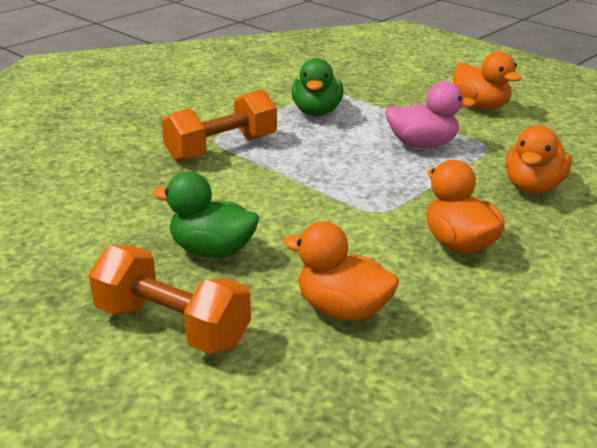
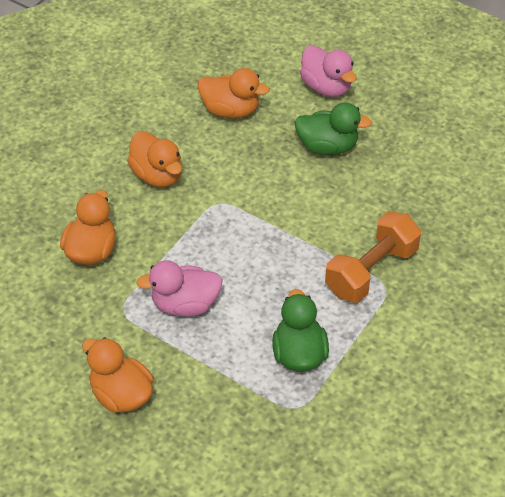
camera: 170 degrees right, 20 degrees up
(172, 326) = (326, 87): orange dumbbell -> pink duck

